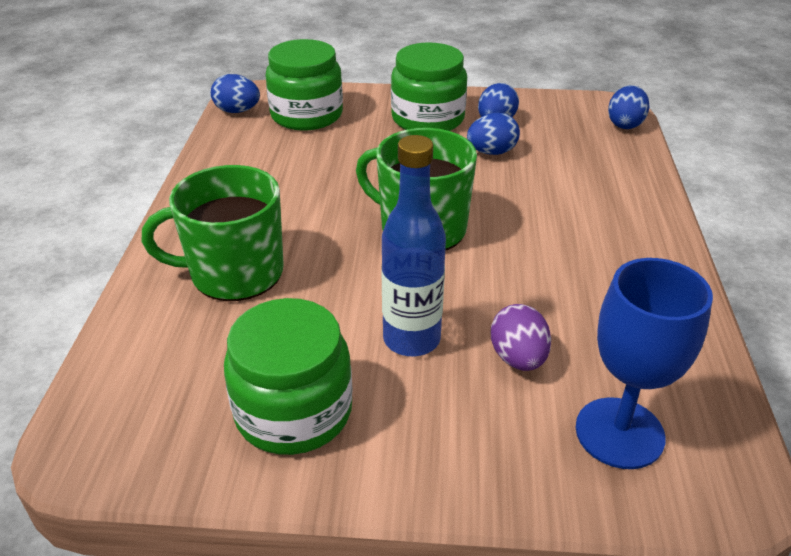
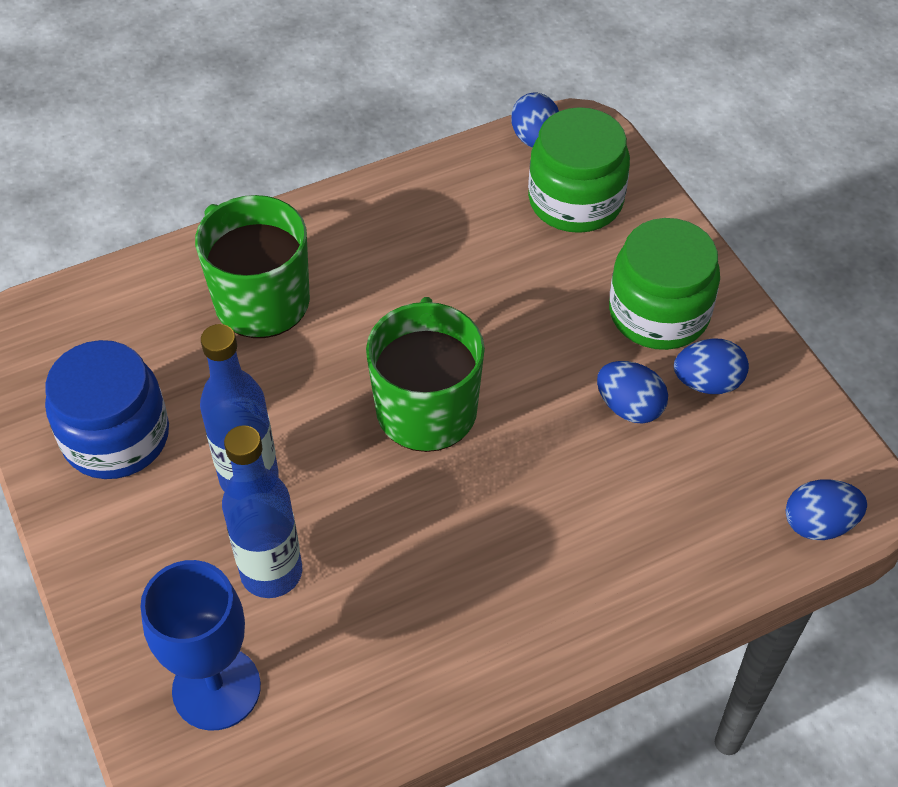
camera: 60 degrees right, 15 degrees up
(293, 411) = (116, 437): green jar -> blue jar
(518, 358) = (271, 572): purple egg -> blue bottle

